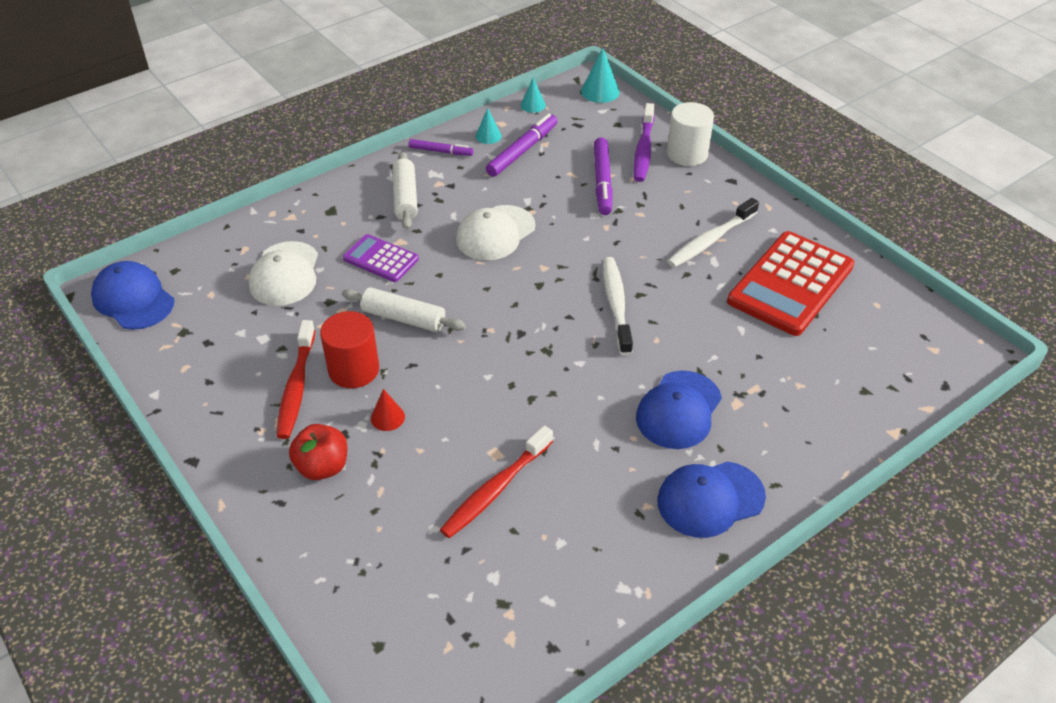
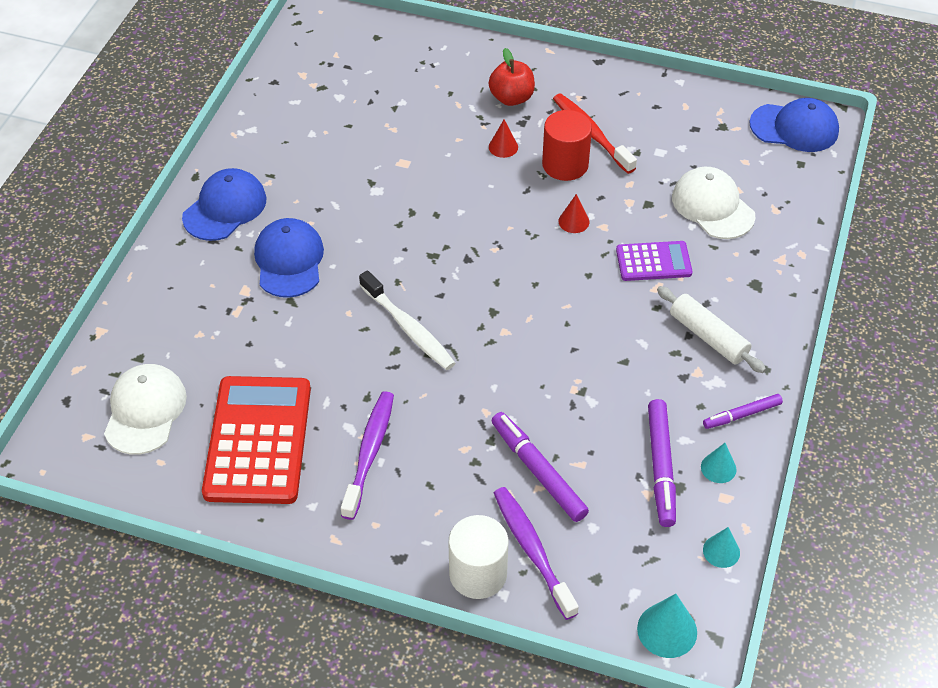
camera: 145 degrees right, 5 degrees up
(404, 318) = (573, 221): white rolling pin -> red cone
(495, 233) = (583, 344): white cap -> white cap (145, 411)
(495, 489) = (382, 141): red toothbrush -> none
(710, 240) = (369, 453): white toothbrush -> purple toothbrush

